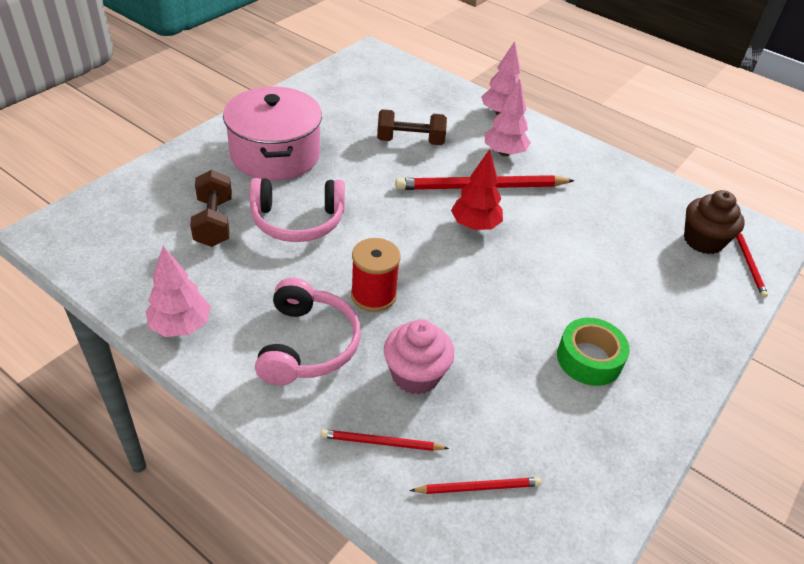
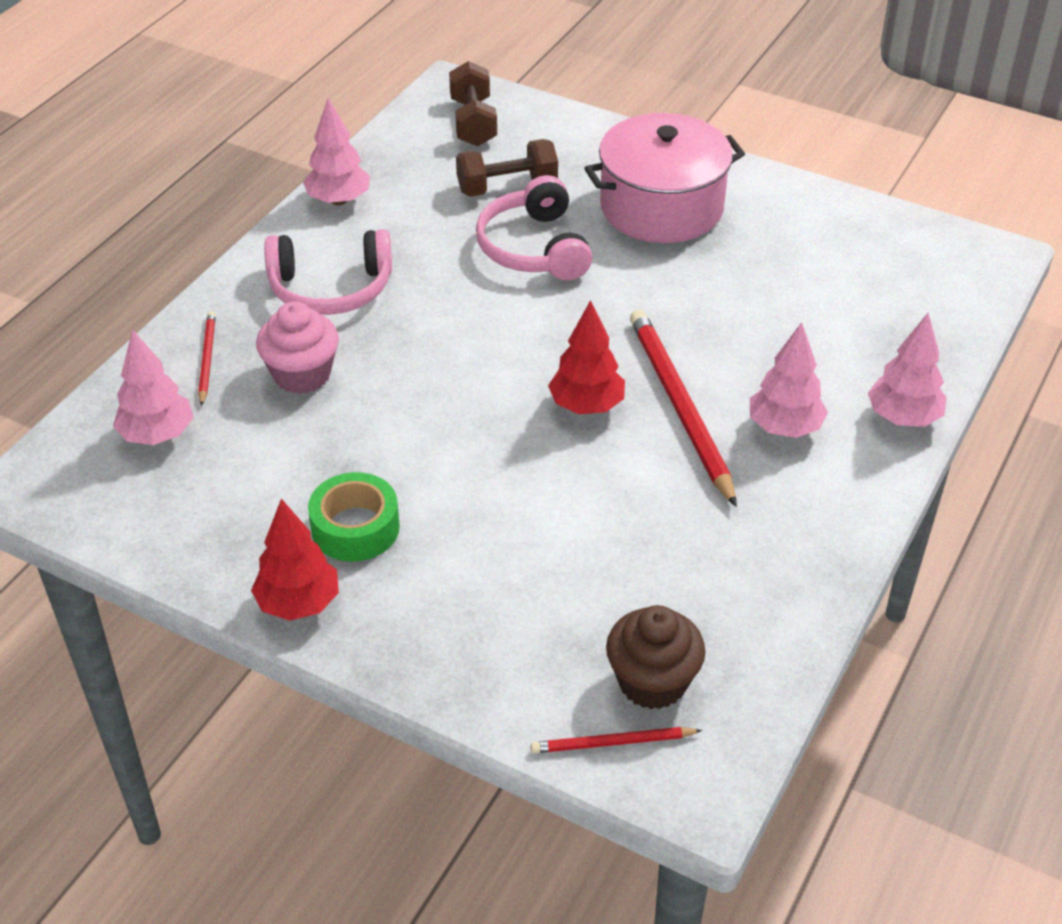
camera: 85 degrees right, 0 degrees up
(373, 295) = (420, 327): red spool -> none
(410, 141) = (760, 324): brown dumbbell -> brown dumbbell (473, 122)
(478, 487) = (157, 435): red pencil -> pink tree
(664, 399) = (298, 603): none -> red tree

